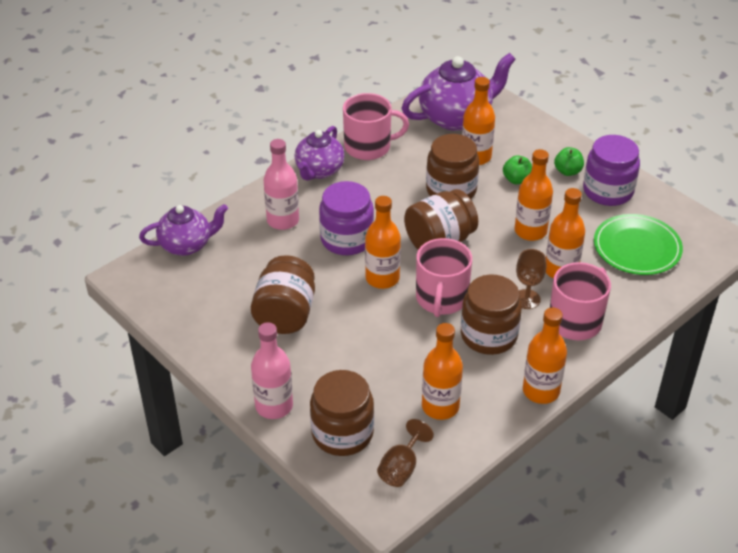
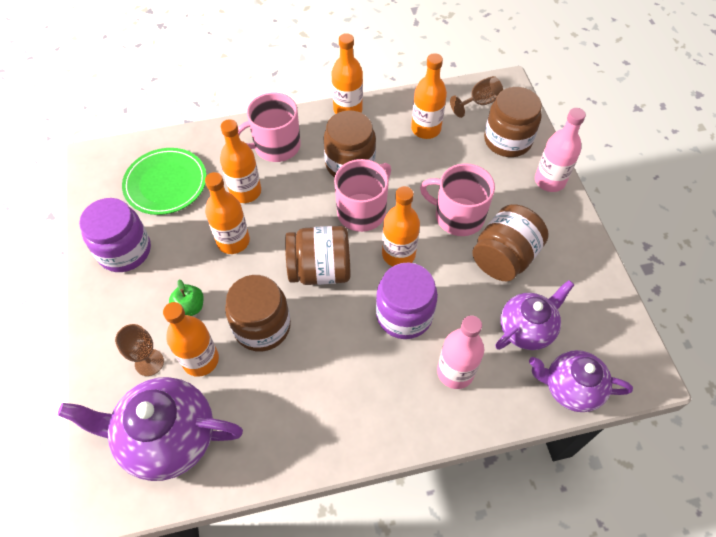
camera: 150 degrees left, 15 degrees up
(319, 170) = (378, 430): purple teapot -> purple teapot (526, 329)
(369, 147) = (299, 440): pink mug -> pink mug (458, 216)
(527, 299) = (295, 179): brown goblet -> brown goblet (149, 362)
(567, 171) = (134, 292): green apple -> none

